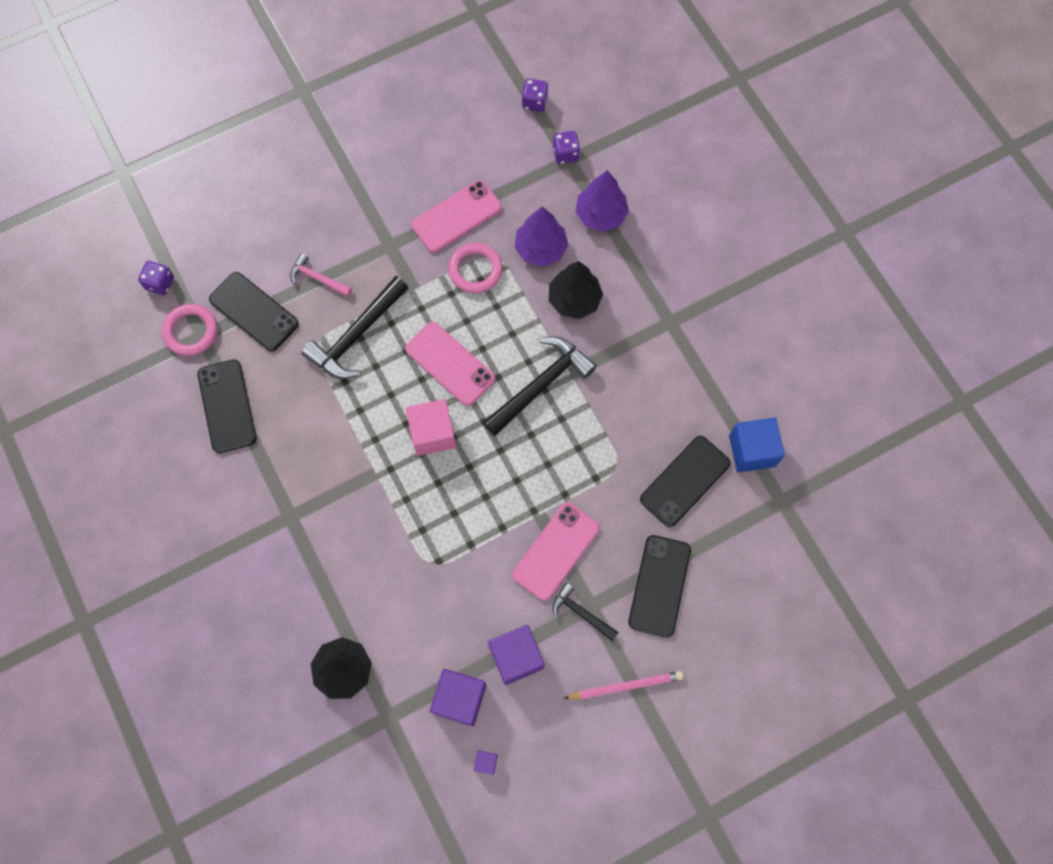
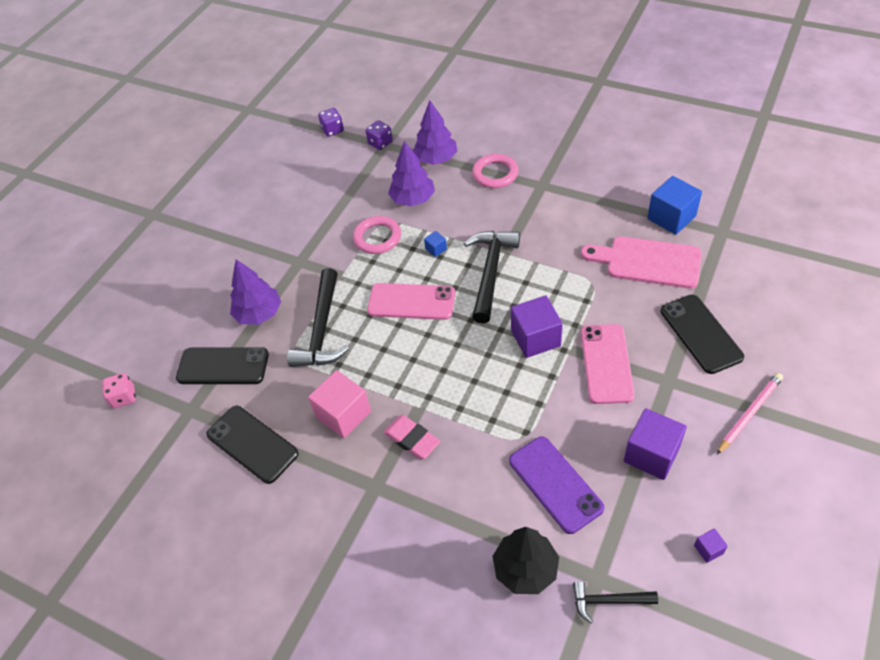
camera: 30 degrees left, 20 degrees down
(160, 283) = (124, 397): purple dice -> pink dice
(191, 331) = (178, 413): pink ring -> pink ring (495, 174)
(318, 278) = (259, 314): pink hammer -> purple tree
(347, 498) = (412, 439): none -> pink eraser
(422, 622) = (555, 484): none -> purple phone
(433, 433) = (439, 352): pink cube -> pink cube (343, 414)
(456, 216) = (335, 217): pink phone -> none
(460, 699) = (640, 517): purple cube -> purple cube (535, 338)
(515, 322) = (436, 249): none -> blue cube
(574, 299) = (464, 212): black tree -> none
(581, 613) = (666, 389): black hammer -> black hammer (608, 601)
(685, 481) = (648, 262): black phone -> pink cutting board

